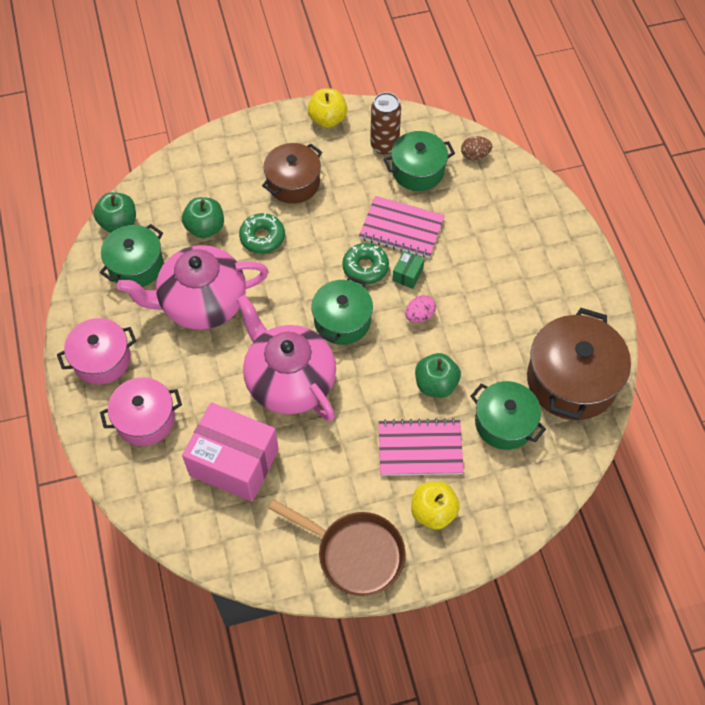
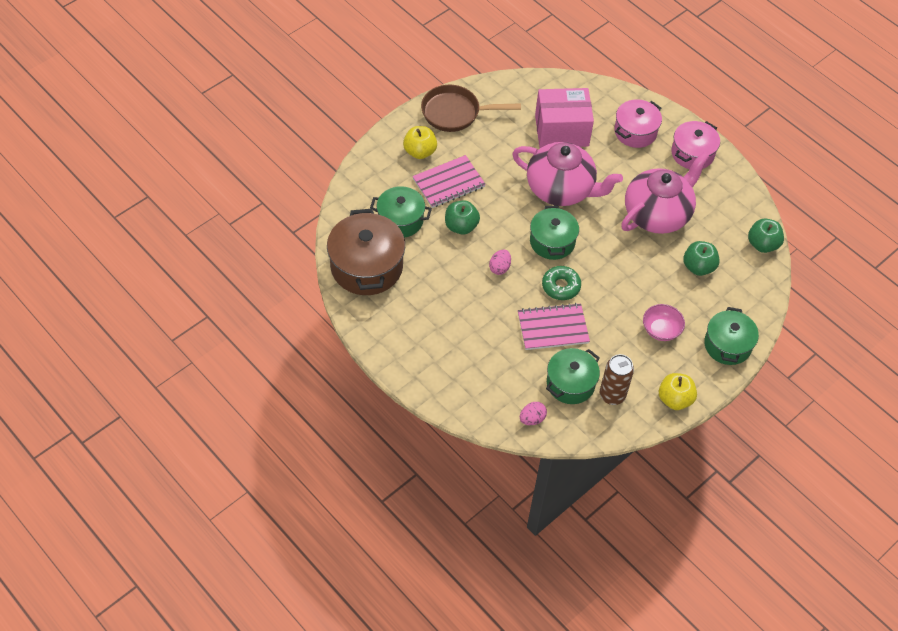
camera: 150 degrees right, 5 degrees down
(136, 265) = (723, 220): green pot -> green pot (727, 345)
(262, 237) = (651, 277): green donut -> none
(293, 183) = (661, 330): brown pot -> pink bowl
(407, 275) = (526, 294): green box -> none
(475, 155) = (532, 419): brown egg -> pink egg

